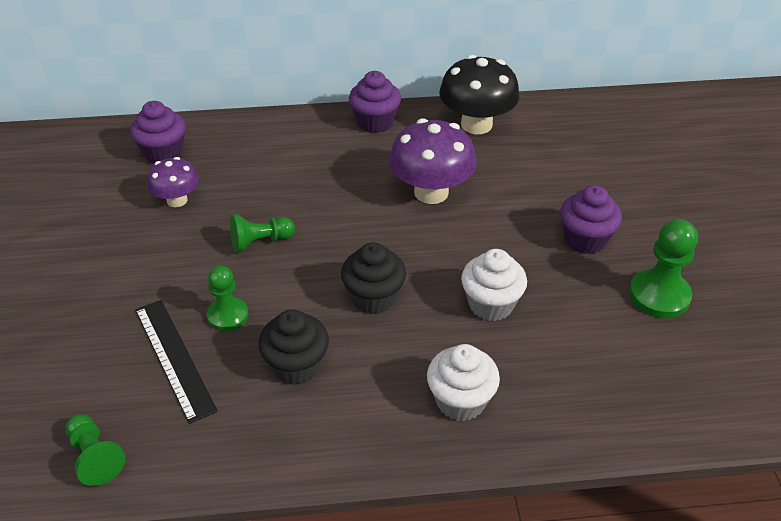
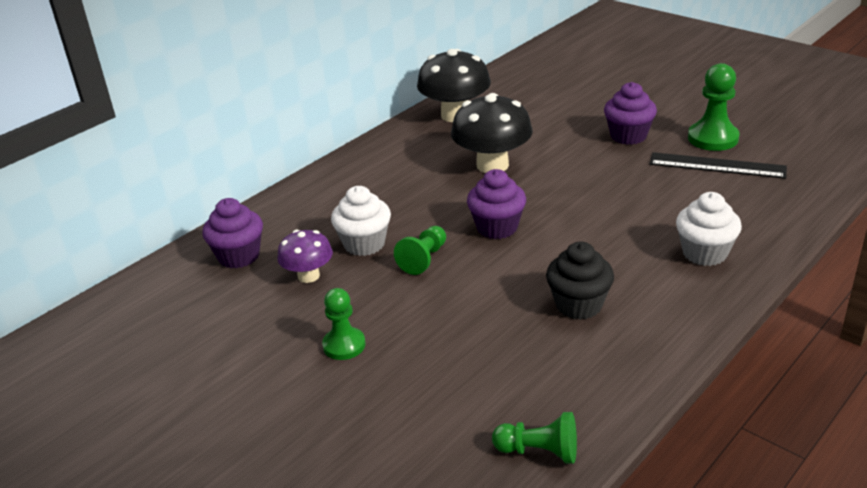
camera: 40 degrees left, 10 degrees down
(174, 358) = (488, 360): black ruler -> black ruler (717, 166)
(228, 315) = (480, 312): green pawn -> green pawn (344, 345)
(374, 298) = (560, 239): black cupcake -> none
(375, 122) = (380, 149): purple cupcake -> purple cupcake (497, 227)
(431, 192) = (492, 165): purple mushroom -> black mushroom
(491, 304) = (634, 198): white cupcake -> white cupcake (364, 244)

